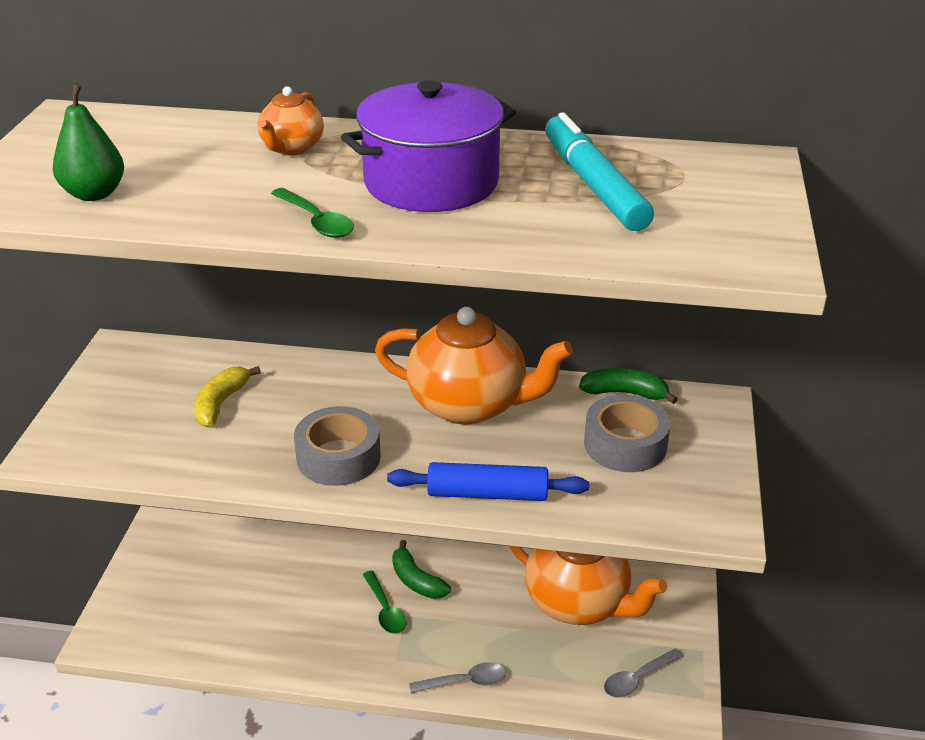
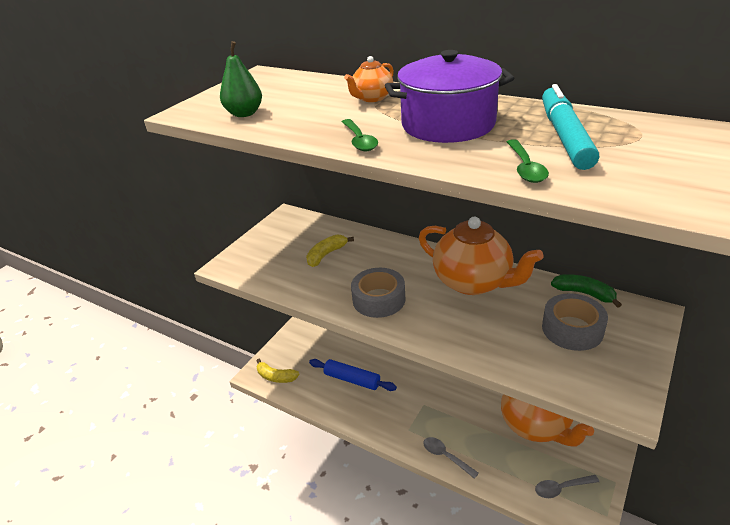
camera: 25 degrees right, 0 degrees up
(140, 634) = (276, 377): none -> yellow banana
(385, 610) = (412, 398): green spoon -> green spoon (525, 168)
(416, 580) = (436, 384): green banana -> none
(465, 681) = (445, 456): grey spoon -> grey spoon turned 150 degrees counterclockwise
(487, 494) = (462, 343): blue rolling pin -> blue rolling pin (352, 379)

